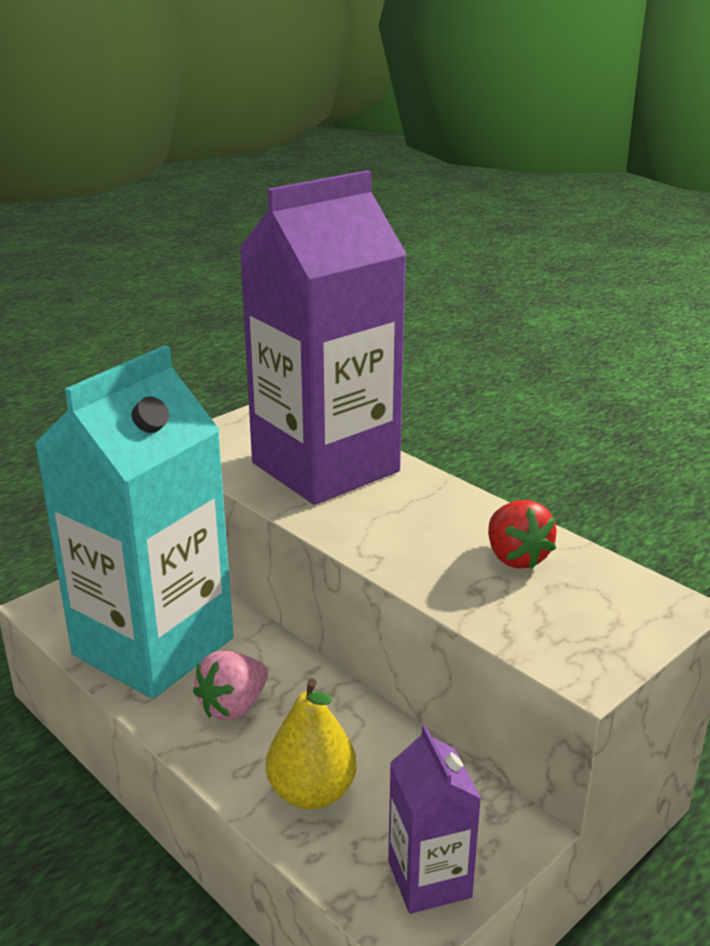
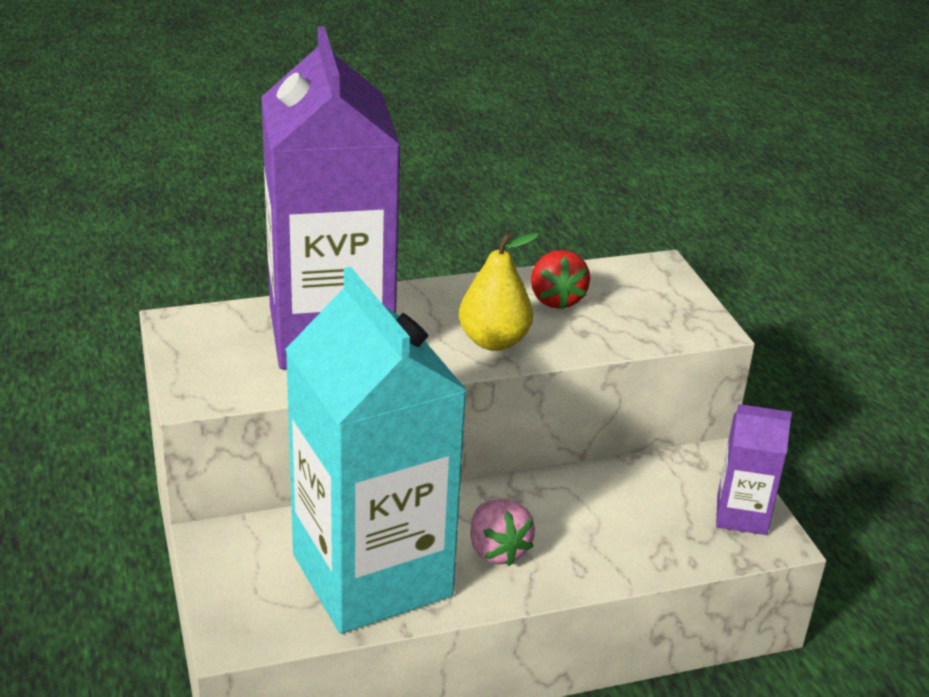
camera: 65 degrees left, 5 degrees up
(311, 792) = (627, 540): yellow pear -> yellow pear (494, 341)
(516, 557) = (556, 299): red strawberry -> red strawberry turned 75 degrees clockwise

